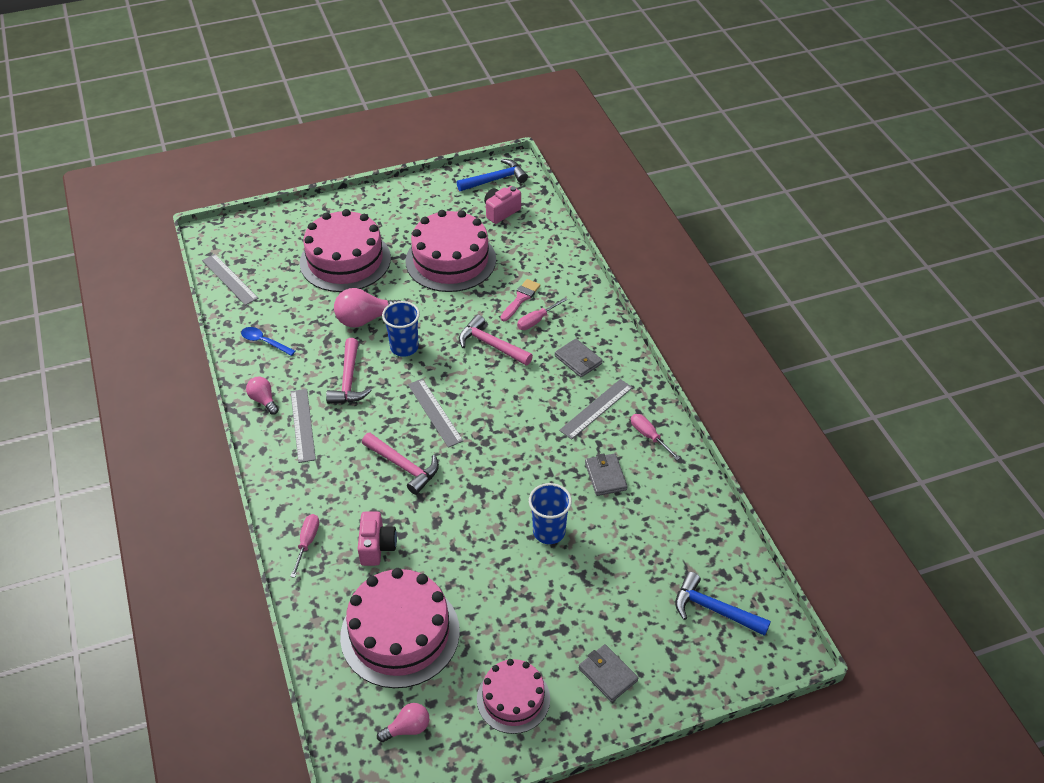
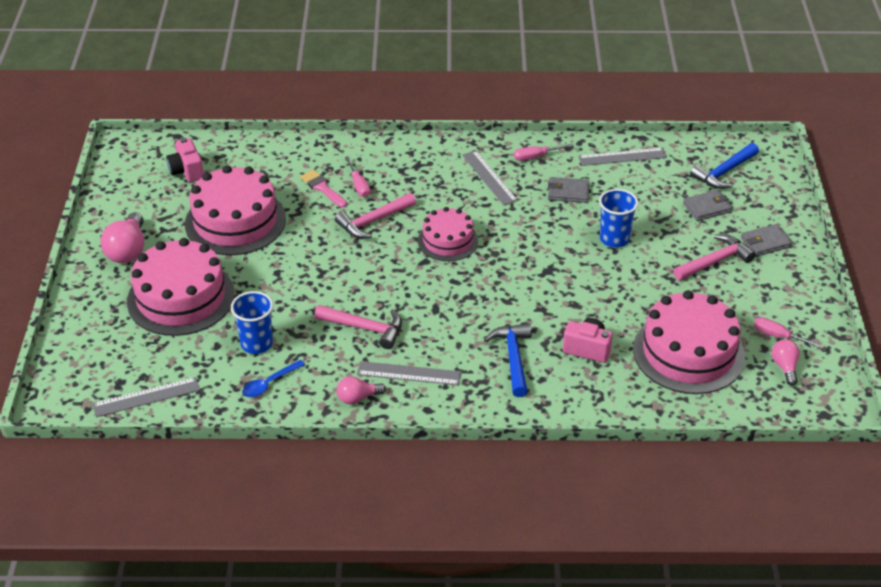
camera: 70 degrees left, 5 degrees down
(307, 542) = (563, 396): pink screwdriver -> pink screwdriver (778, 336)
(365, 319) = (283, 300): pink light bulb -> pink light bulb (128, 250)
(403, 466) = (499, 312): pink hammer -> pink hammer (714, 261)
(404, 347) = (341, 280): blue cup -> blue cup (256, 344)
(435, 412) = (441, 277): grey ruler -> grey ruler (622, 157)
(495, 180) = (133, 163): blue hammer -> blue hammer (513, 358)
(513, 699) = (773, 299): pink cake -> pink cake (448, 240)
(578, 360) = (424, 173): grey wallet -> grey wallet (707, 207)

